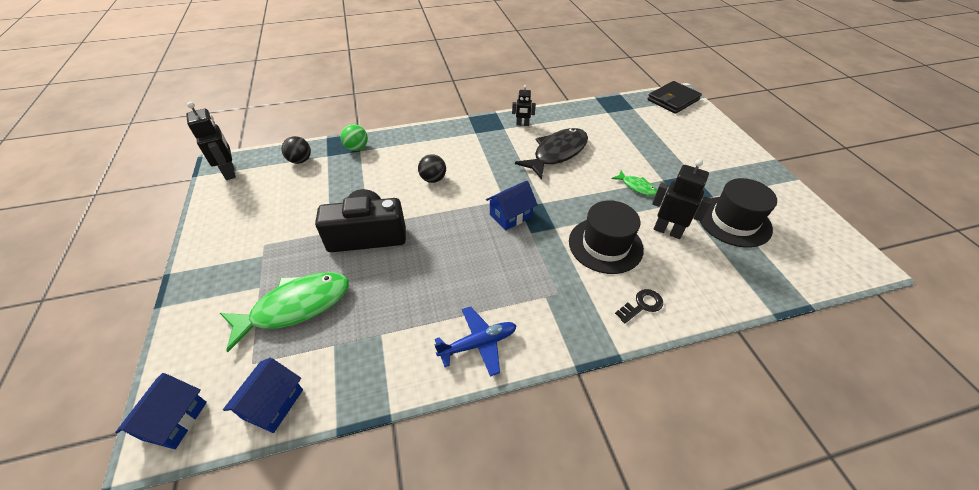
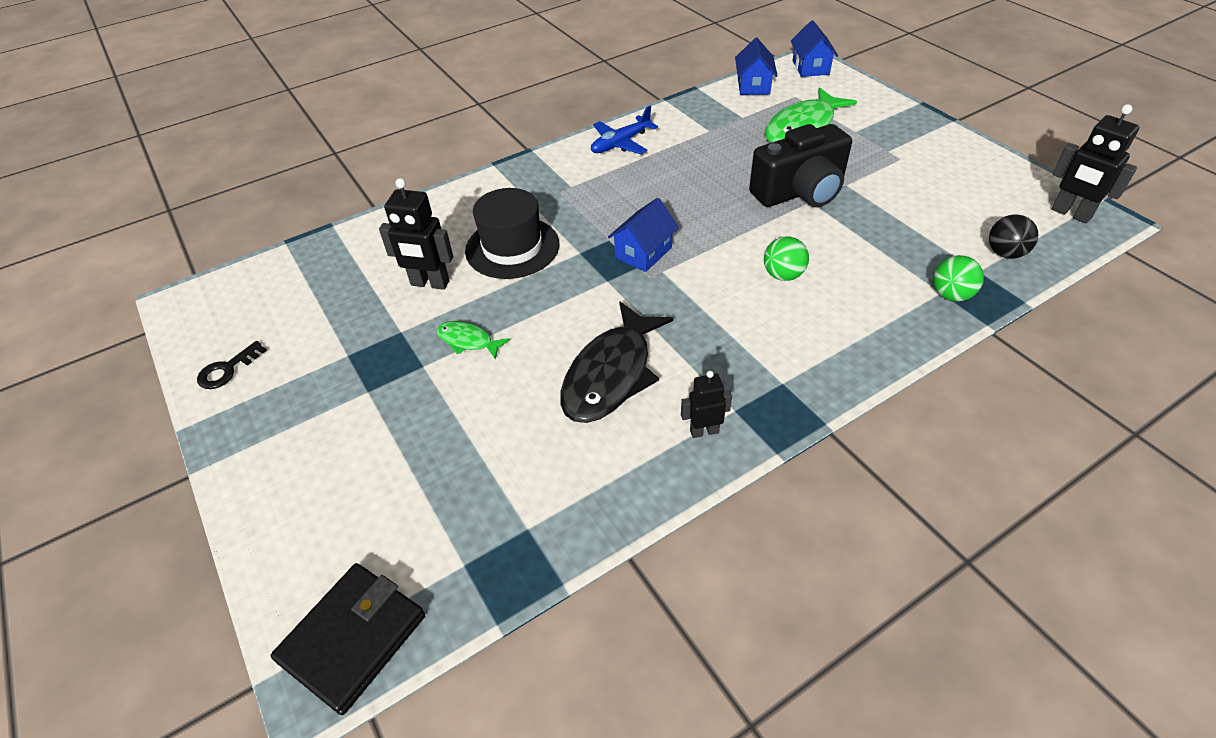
camera: 165 degrees right, 0 degrees up
(433, 179) = (783, 275): black ball -> green ball
(642, 305) = (470, 201): black key -> black key (228, 369)
(734, 221) = (331, 319): black hat -> none

